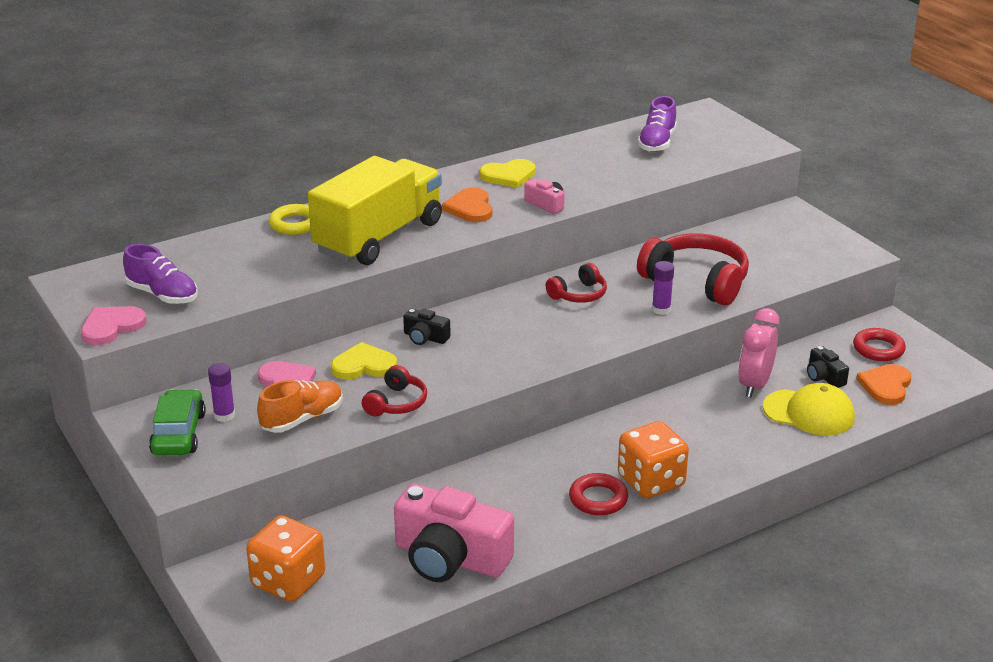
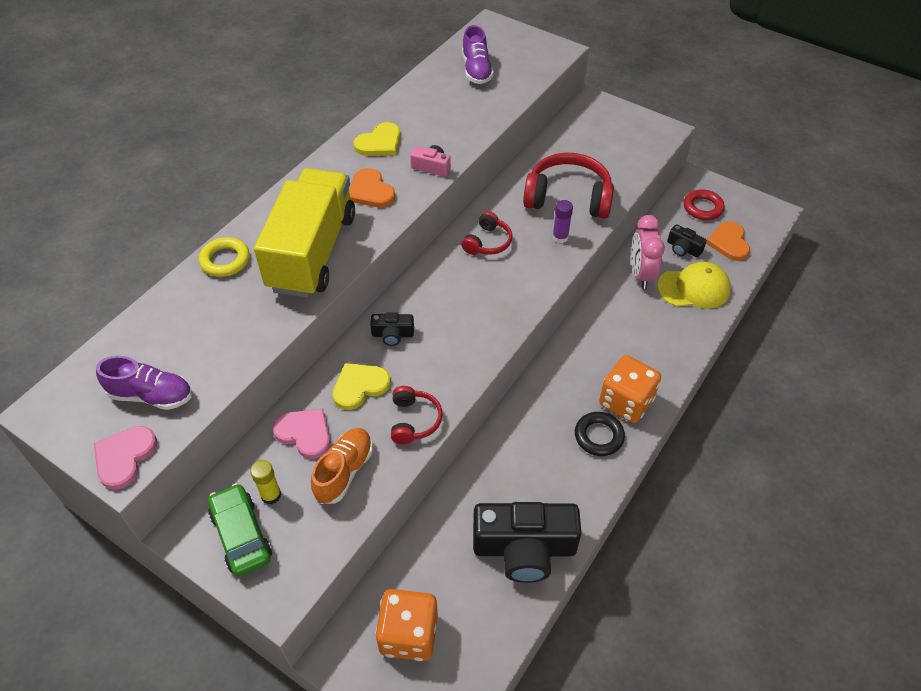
camera: 25 degrees left, 20 degrees up
(224, 415) = (271, 495): purple glue stick -> yellow glue stick
(450, 558) = (524, 548): pink camera -> black camera
(598, 499) = (598, 436): red ring -> black ring

